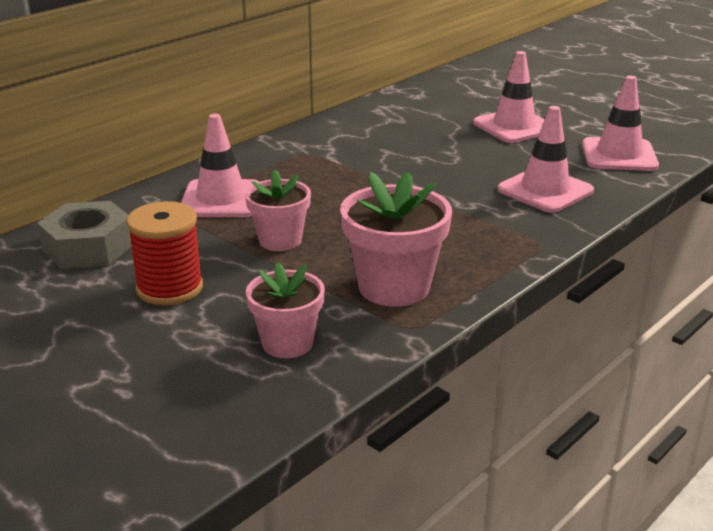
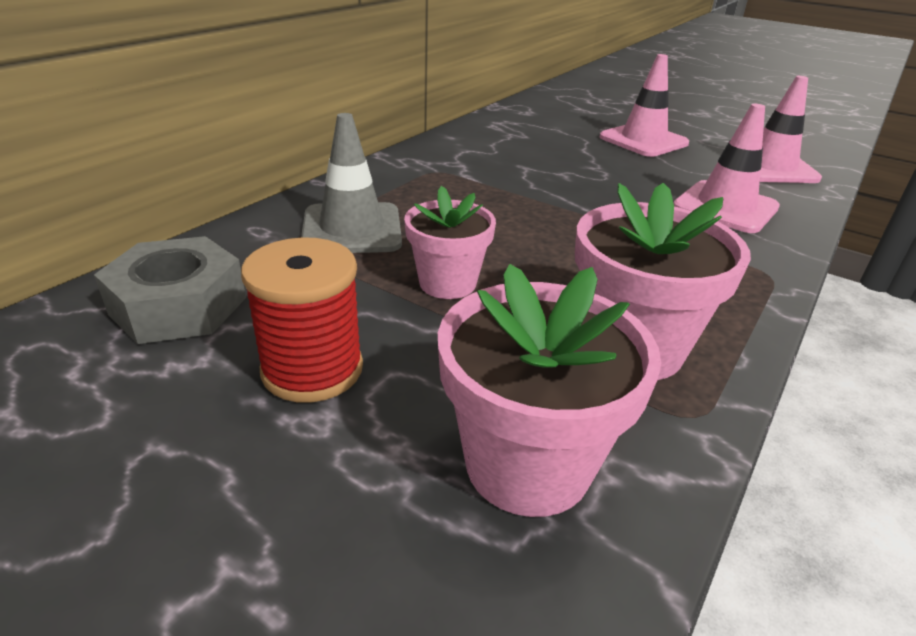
camera: 10 degrees left, 5 degrees up
(221, 199) = (352, 229): pink traffic cone -> grey traffic cone
(287, 343) = (528, 464): pink flower pot -> pink flower pot, size x1.53

